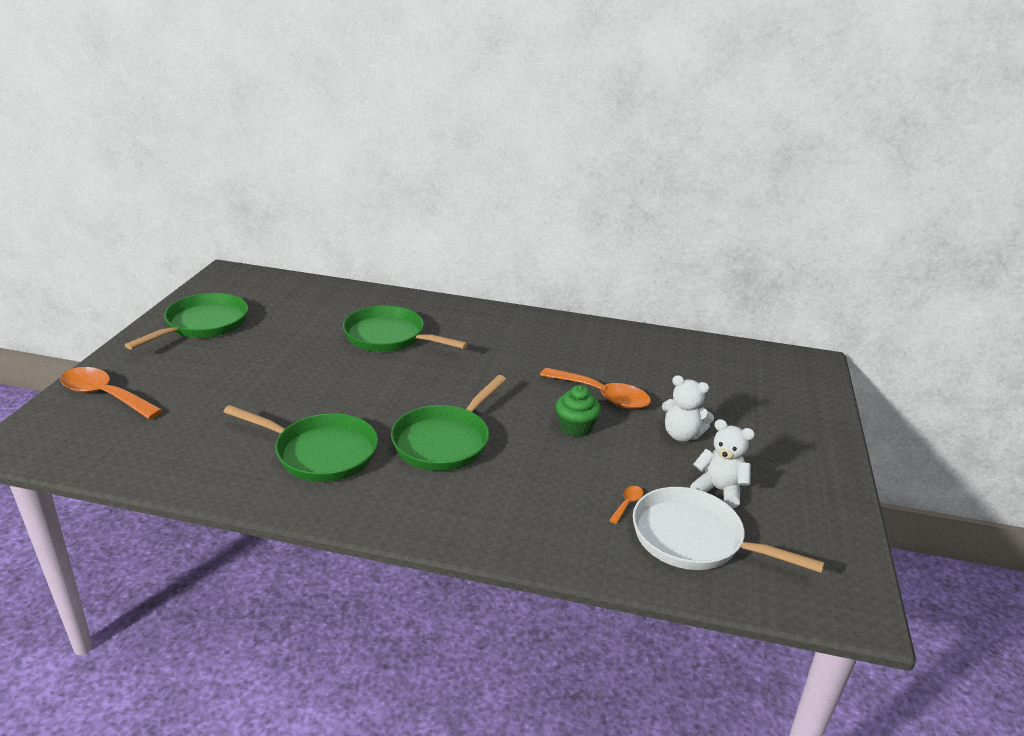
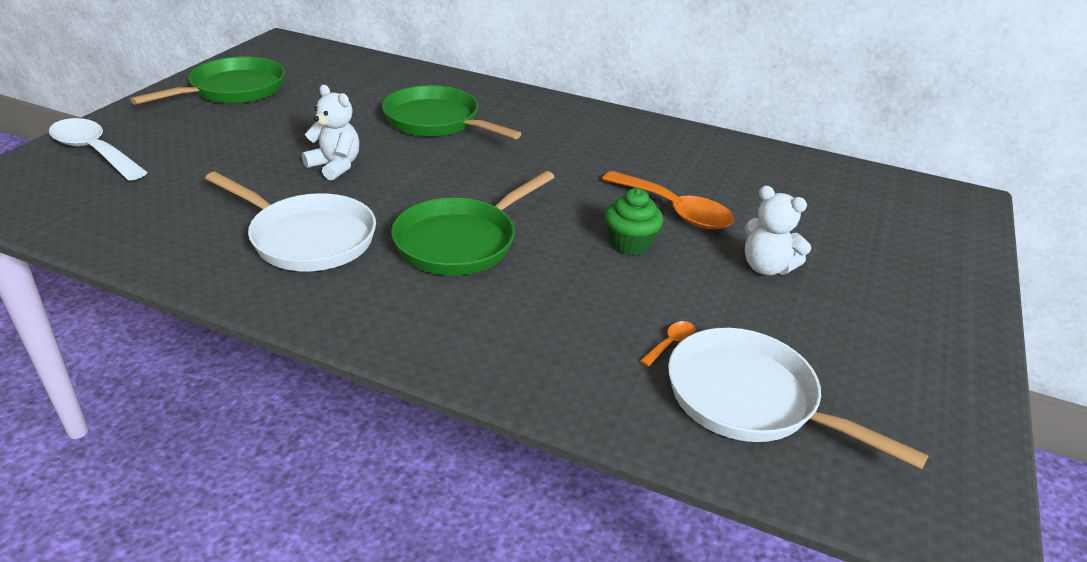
camera: 10 degrees right, 5 degrees up
(105, 395) = (94, 151): orange spoon -> white spoon
(320, 453) = (307, 238): green pan -> white pan
(718, 490) = (800, 341): white teddy bear -> white teddy bear (335, 166)

